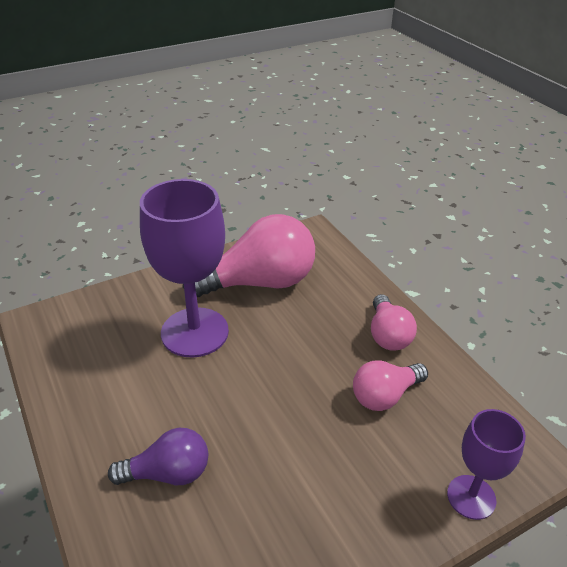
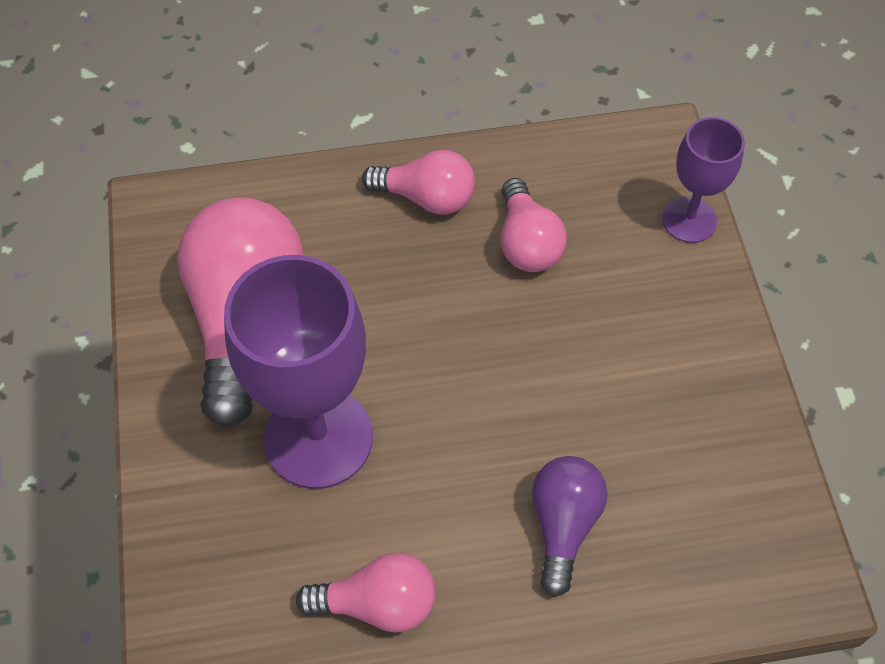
camera: 70 degrees left, 20 degrees up
(93, 387) = (377, 603): none -> pink light bulb

